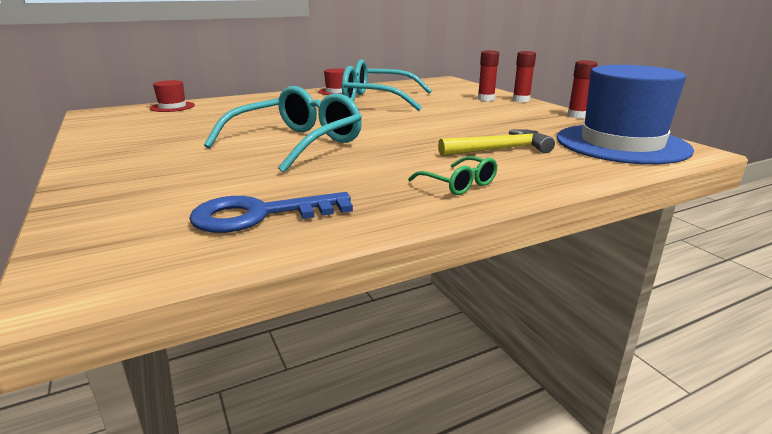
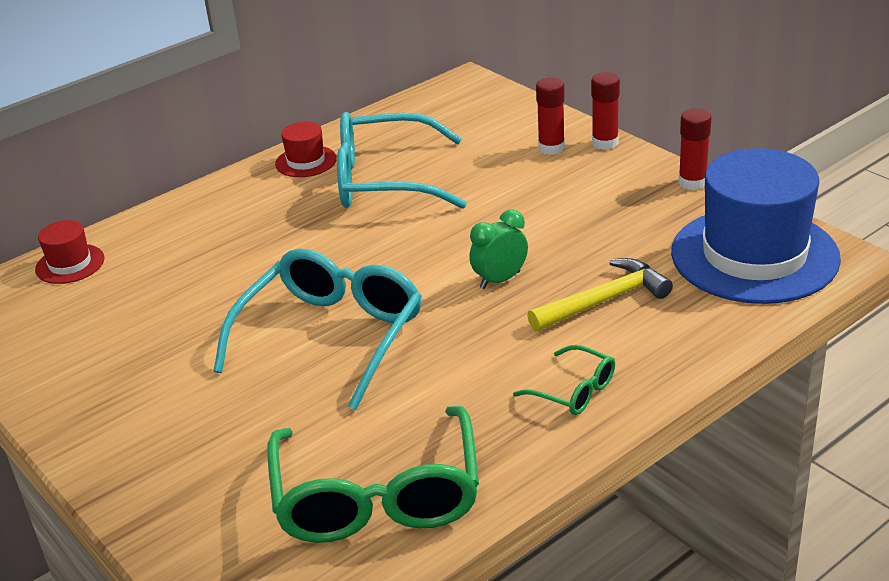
camera: 10 degrees left, 10 degrees up
(261, 215) = (377, 494): blue key -> green glasses
(428, 135) = (500, 280): none -> green clock

